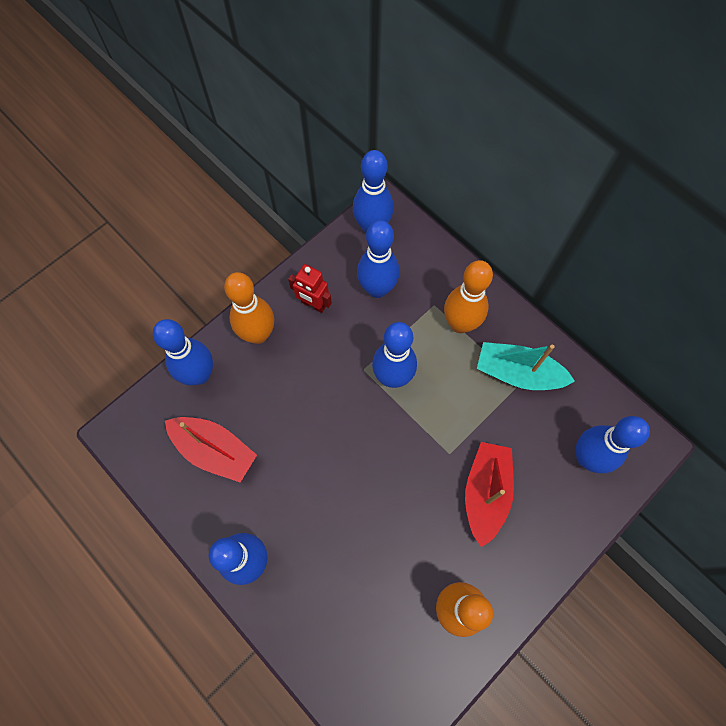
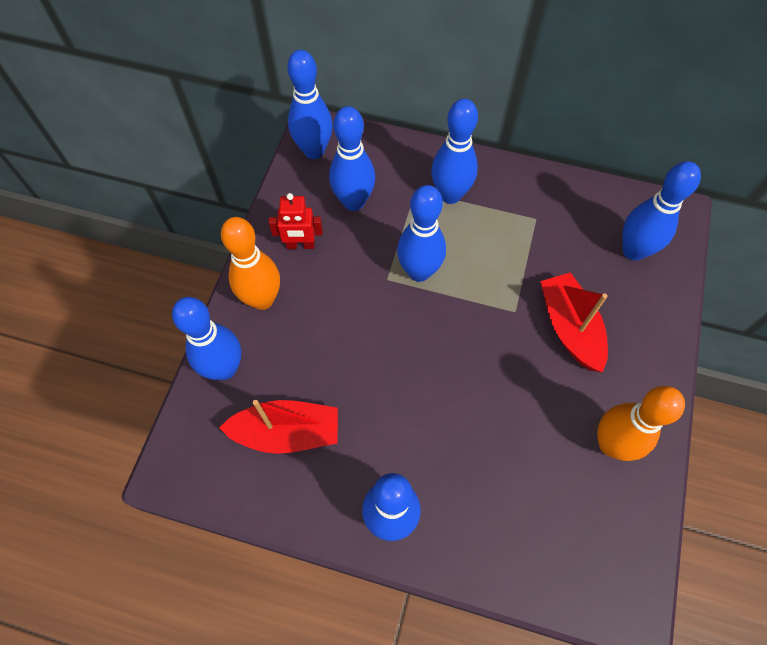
camera: 30 degrees left, 5 degrees down
(460, 324) = (450, 195): orange bowling pin -> blue bowling pin
(517, 373) = (528, 211): turquoise boat -> none

